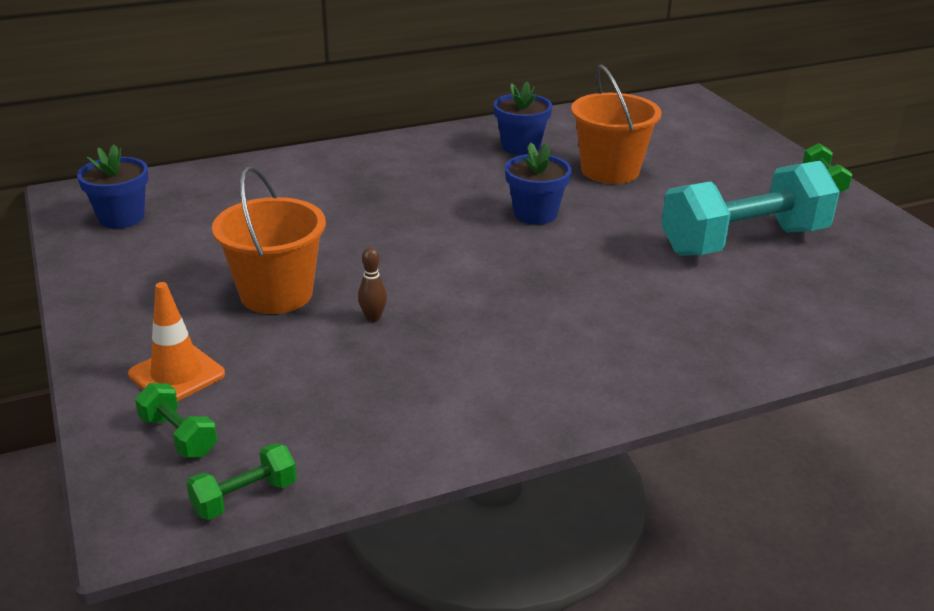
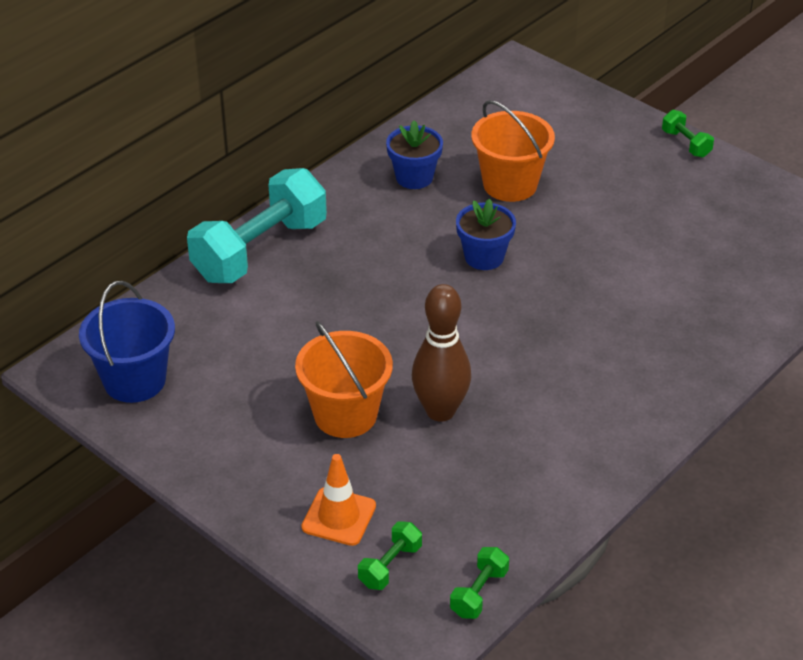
camera: 25 degrees left, 10 degrees up
(121, 218) = (134, 380): blue flower pot -> blue bucket
(178, 436) = (390, 566): green dumbbell -> green dumbbell turned 75 degrees counterclockwise
(373, 318) = (440, 411): brown bowling pin -> brown bowling pin, size x2.40
(743, 241) = (662, 234): turquoise dumbbell -> turquoise dumbbell (260, 250)

